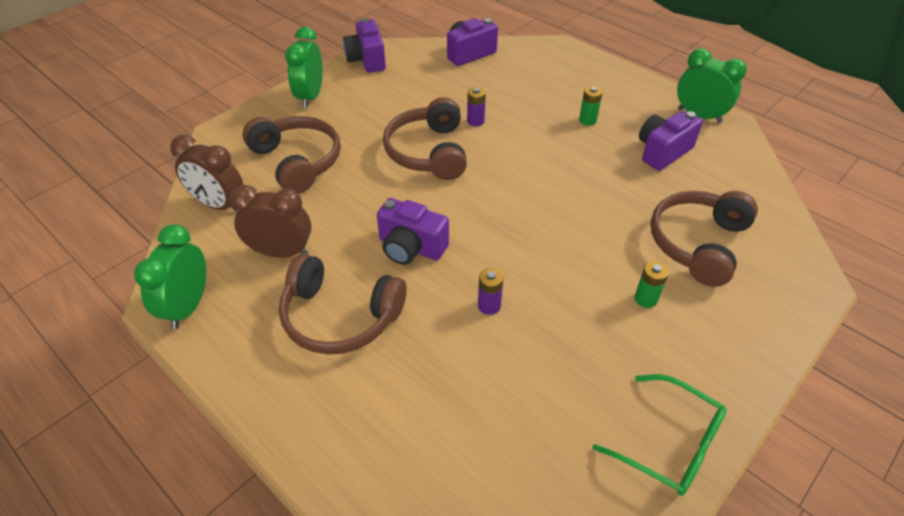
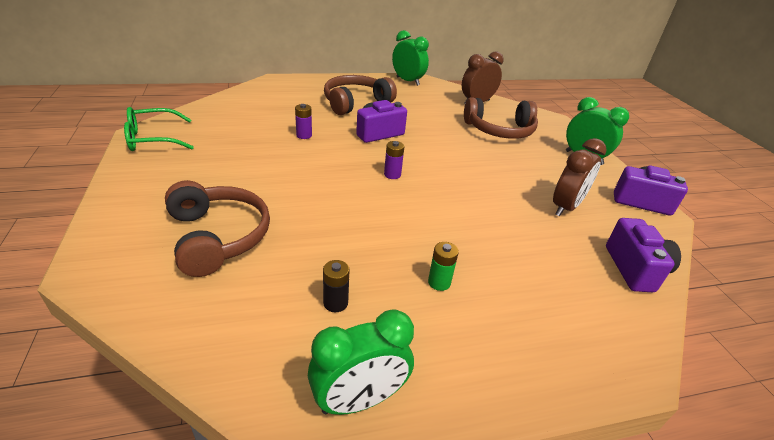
camera: 120 degrees right, 10 degrees down
(281, 252) = (419, 104): brown clock -> brown clock (566, 207)
(428, 152) = (468, 174): brown headphones -> none
(475, 121) = (494, 213): purple battery -> purple battery (392, 174)
(646, 299) = (223, 182): green battery -> none
(662, 152) = (335, 303): purple camera -> black battery

